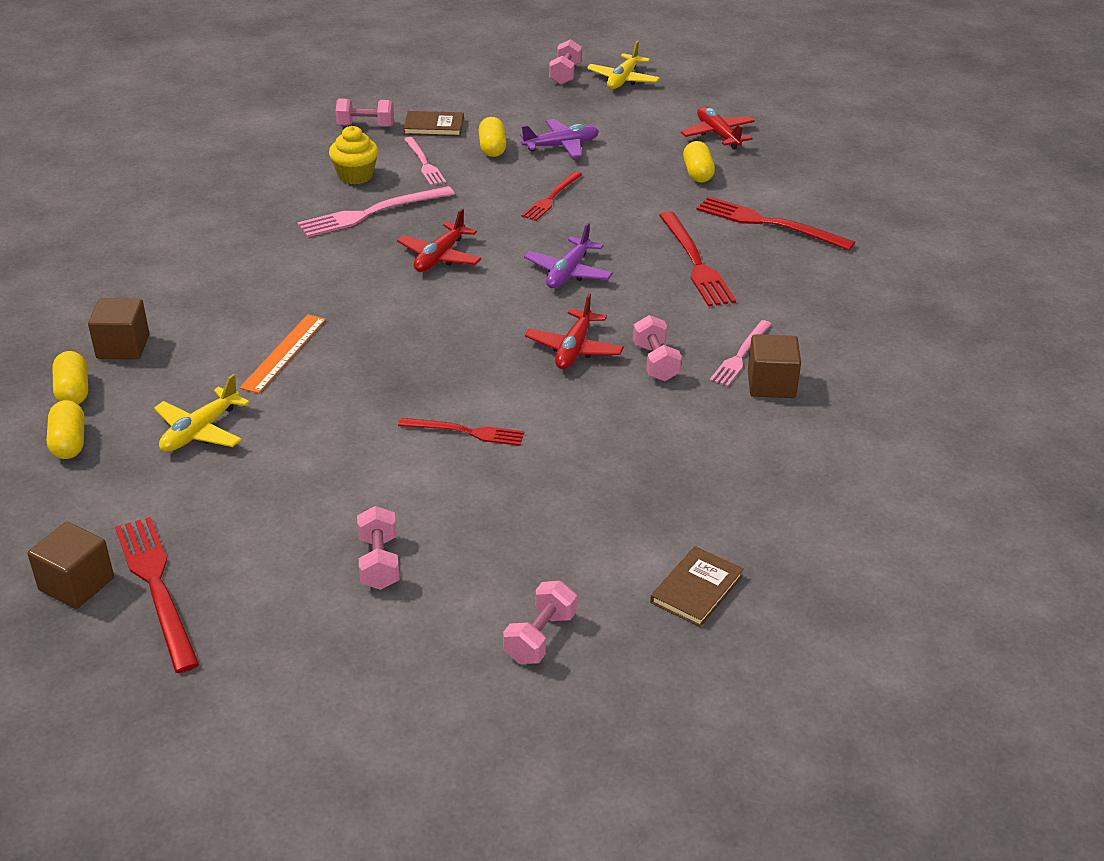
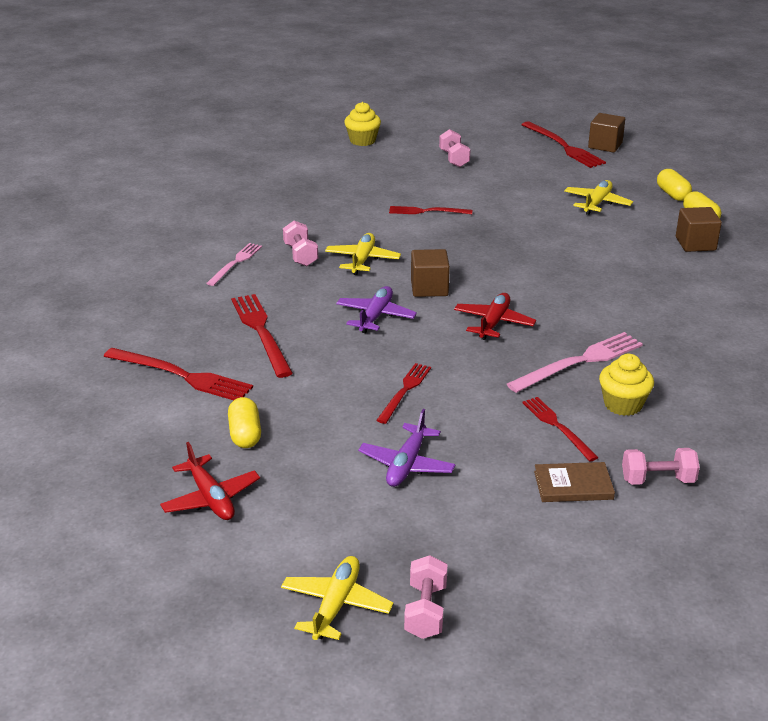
camera: 175 degrees right, 5 degrees down
(284, 353) = (576, 246): orange ruler -> none
(424, 163) = (557, 427): pink fork -> red fork
(492, 148) = (488, 454): yellow capsule -> none
(540, 637) = (362, 141): pink dumbbell -> yellow cupcake
(561, 146) = (407, 464): purple plane -> purple plane turned 45 degrees counterclockwise
(574, 349) = (362, 260): red plane -> yellow plane
(696, 589) = (283, 158): brown book -> none
(771, 384) = (217, 246): brown cube -> brown cube (429, 288)

